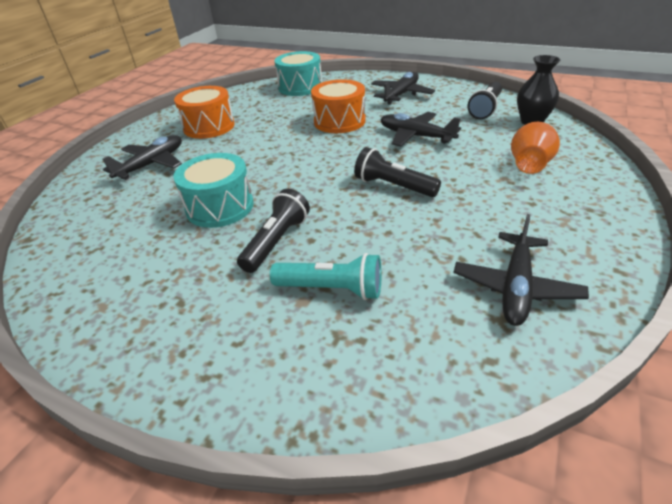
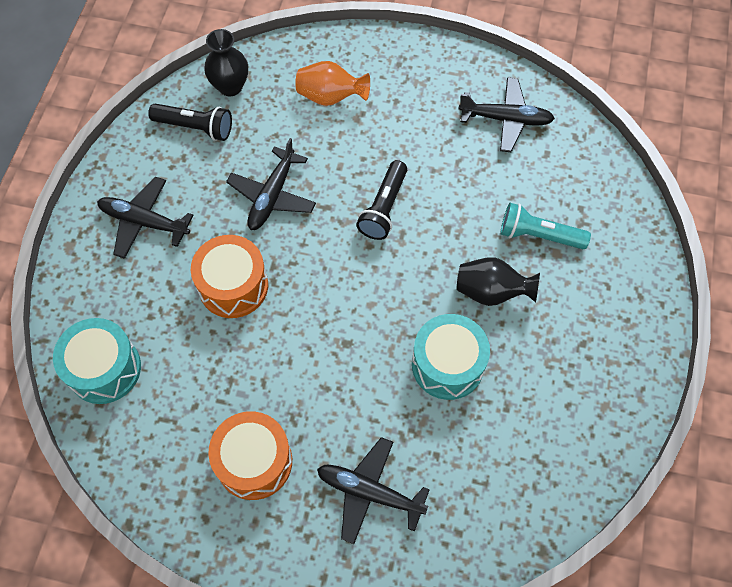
camera: 105 degrees left, 25 degrees up
(276, 241) = (491, 292): black flashlight -> black vase
(331, 289) = (538, 235): turquoise flashlight -> turquoise flashlight turned 75 degrees counterclockwise

